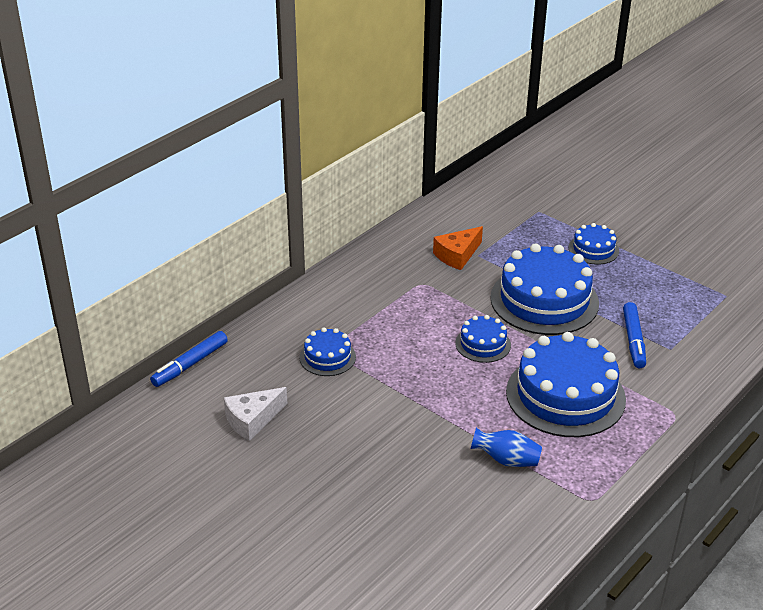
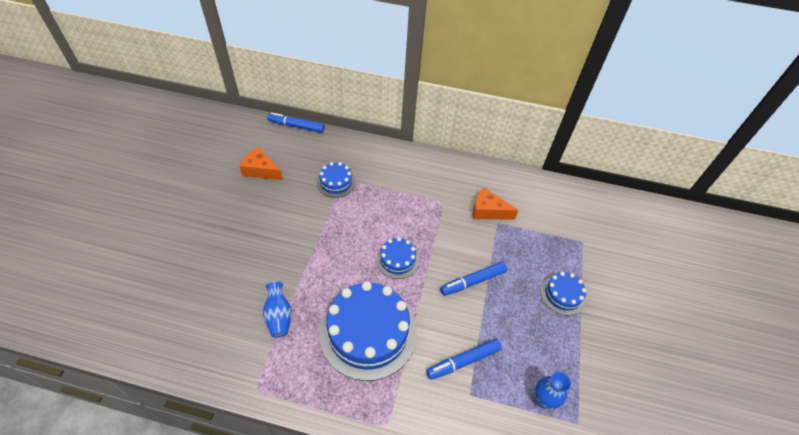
camera: 60 degrees right, 15 degrees up
(252, 420) = (261, 170): white cheese -> orange cheese
(544, 300) = (473, 281): blue cake -> blue marker
(696, 306) = (543, 400): none -> blue vase

